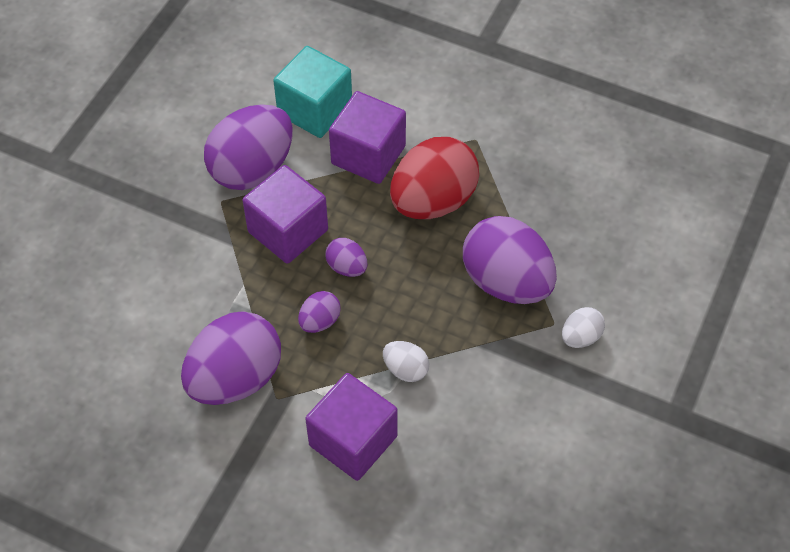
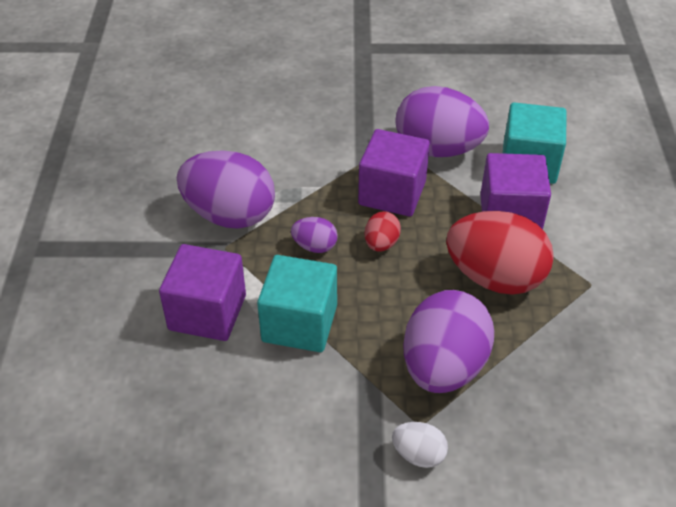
camera: 65 degrees right, 10 degrees down
(347, 267) = (381, 244): purple egg -> red egg
(405, 369) = (299, 323): white egg -> turquoise cube

